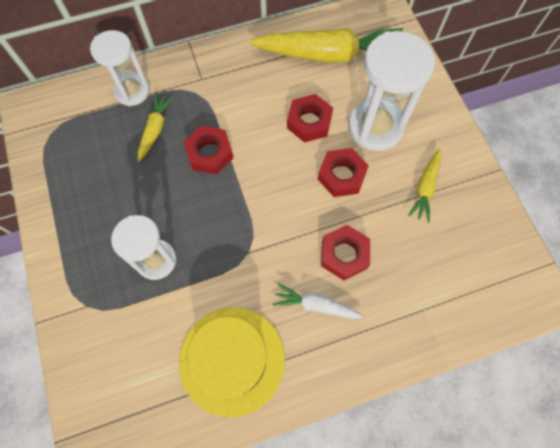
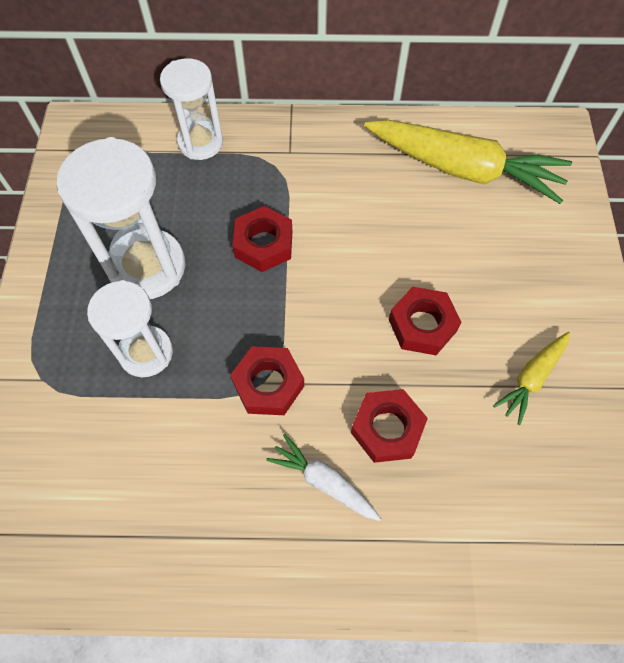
camera: 20 degrees right, 5 degrees down
(155, 129) = (210, 195): yellow carrot -> none
(232, 360) = (188, 513): yellow hat -> none
(309, 122) = (405, 244): red nut -> red nut (268, 384)
(375, 127) = (491, 277): white hourglass -> white hourglass (147, 267)

